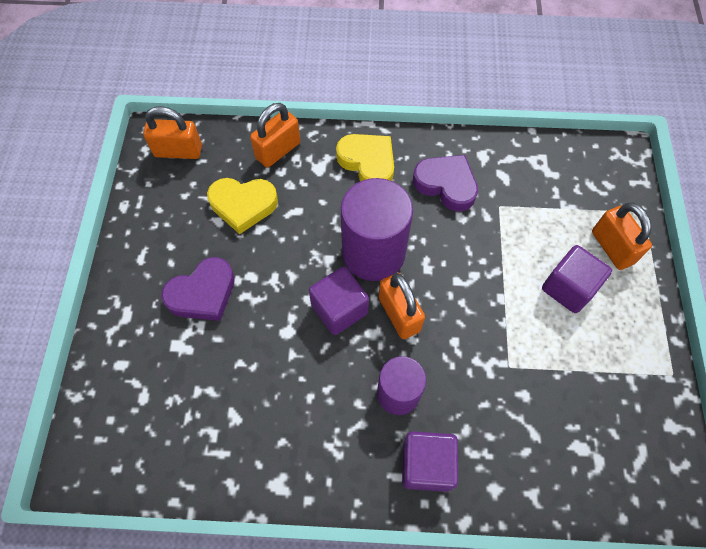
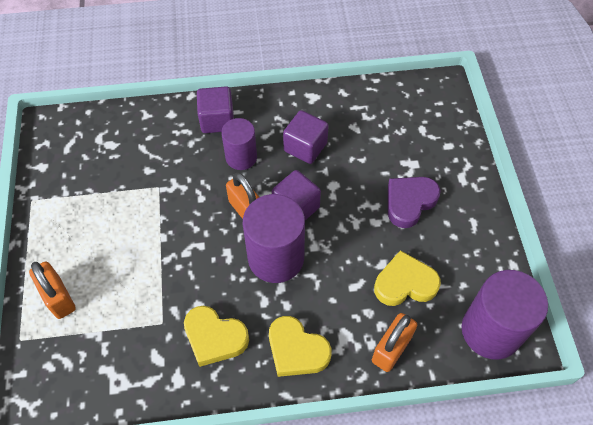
camera: 170 degrees right, 5 degrees down
(178, 151) = (491, 331): orange padlock -> purple cylinder
(446, 185) = (214, 338): purple heart -> yellow heart
(568, 288) = (104, 254): purple cube -> purple cube (305, 147)

